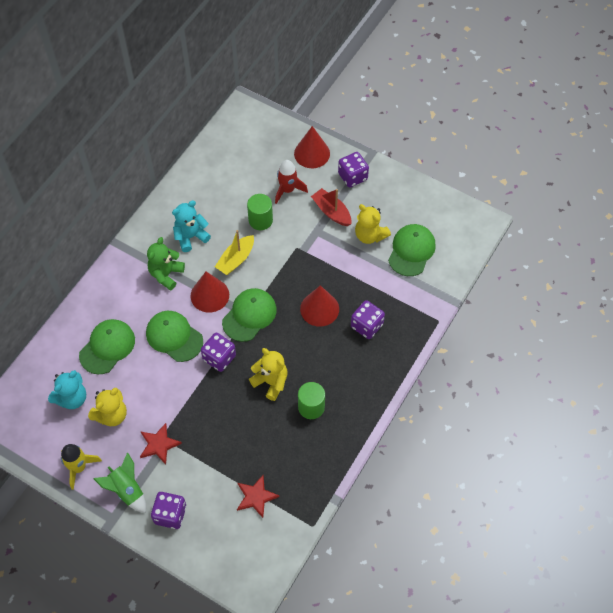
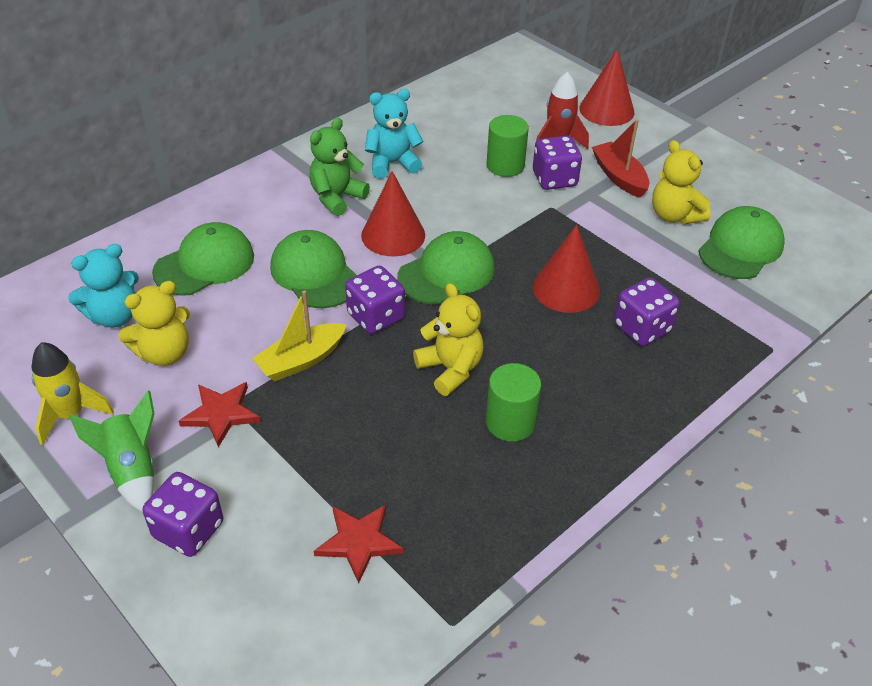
camera: 15 degrees right, 15 degrees down
(236, 259) = (451, 202): yellow boat -> yellow boat (301, 360)
(352, 176) = (663, 145): purple dice -> purple dice (554, 179)

